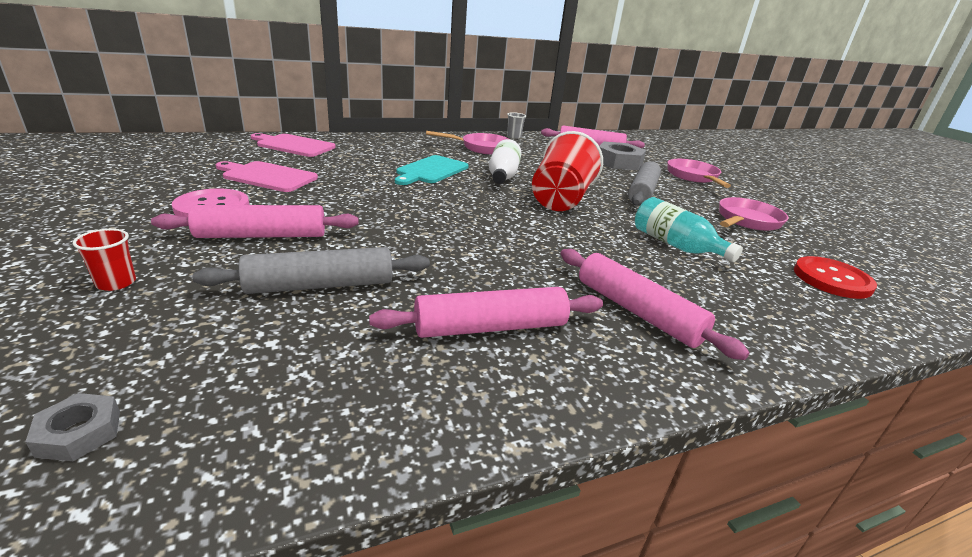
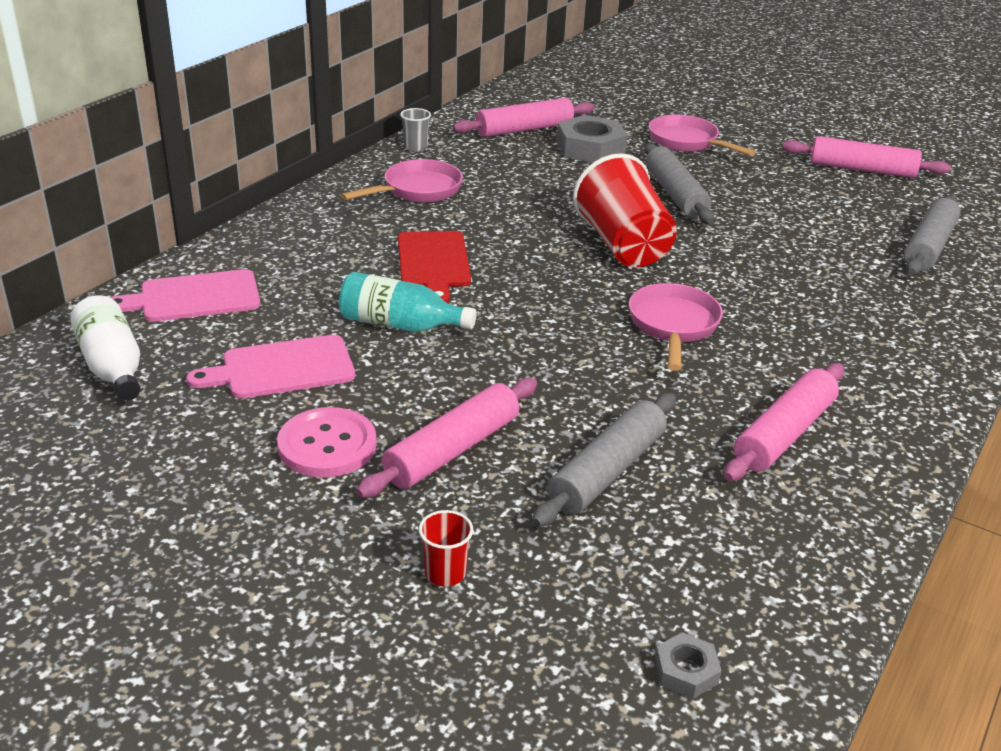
camera: 35 degrees left, 5 degrees up
(431, 170) = (433, 263): turquoise cutting board -> red cutting board
(503, 176) = (517, 234): white bottle -> white bottle (112, 366)
(637, 311) = (851, 359): pink rolling pin -> pink rolling pin (862, 169)
(675, 245) = (789, 263): turquoise bottle -> turquoise bottle (400, 324)
(746, 221) = (802, 197): pink pan -> pink pan (673, 326)
(832, 279) = (928, 246): red button -> grey rolling pin

